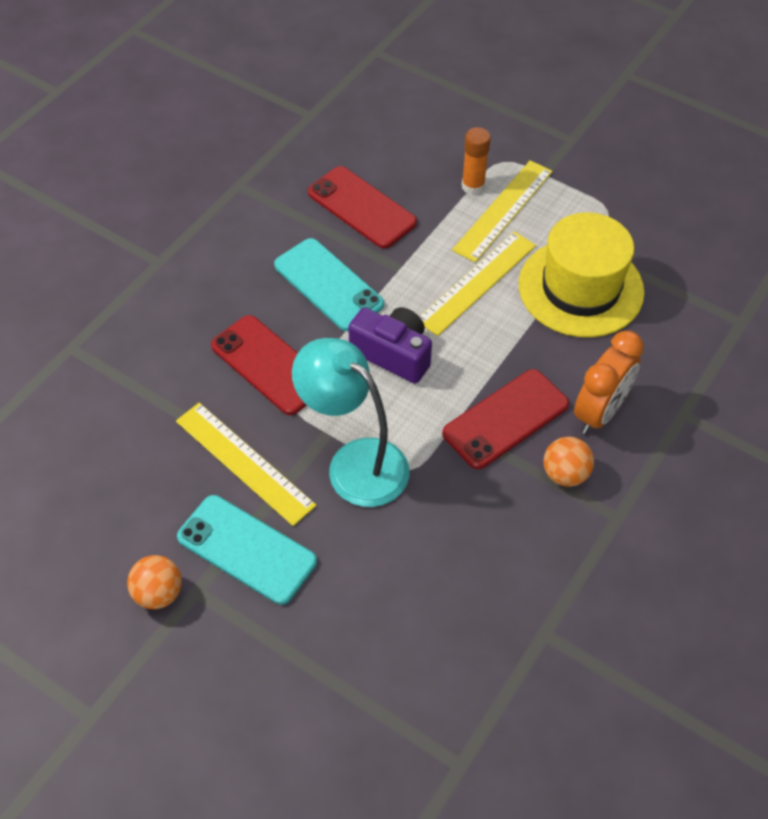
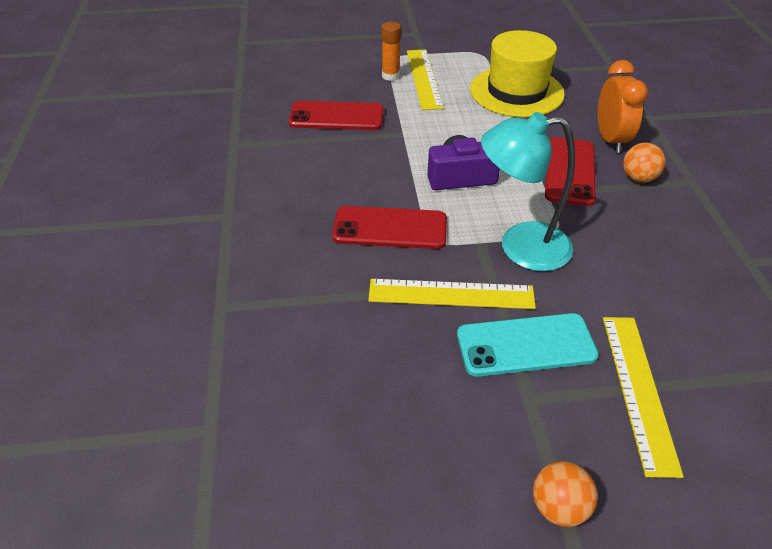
camera: 40 degrees left, 10 degrees down
(158, 593) = (506, 421): orange ball -> orange ball (558, 507)
(328, 285) = (369, 165): turquoise phone -> none
(477, 283) = (458, 117): yellow ruler -> yellow ruler (639, 390)

